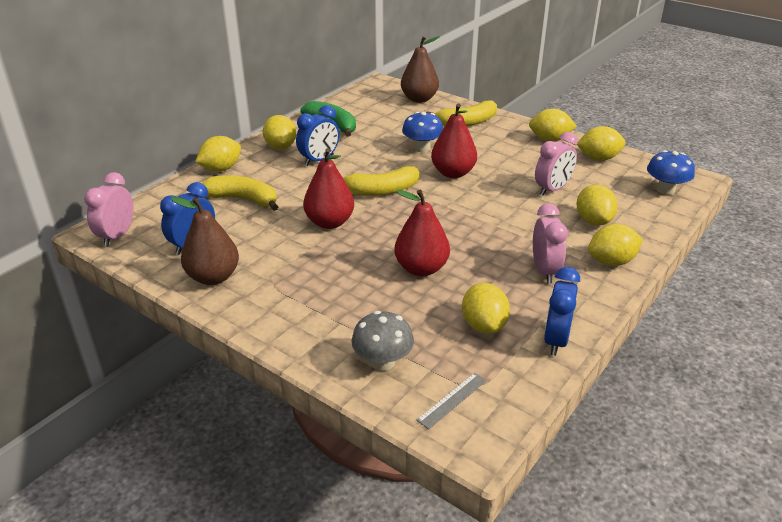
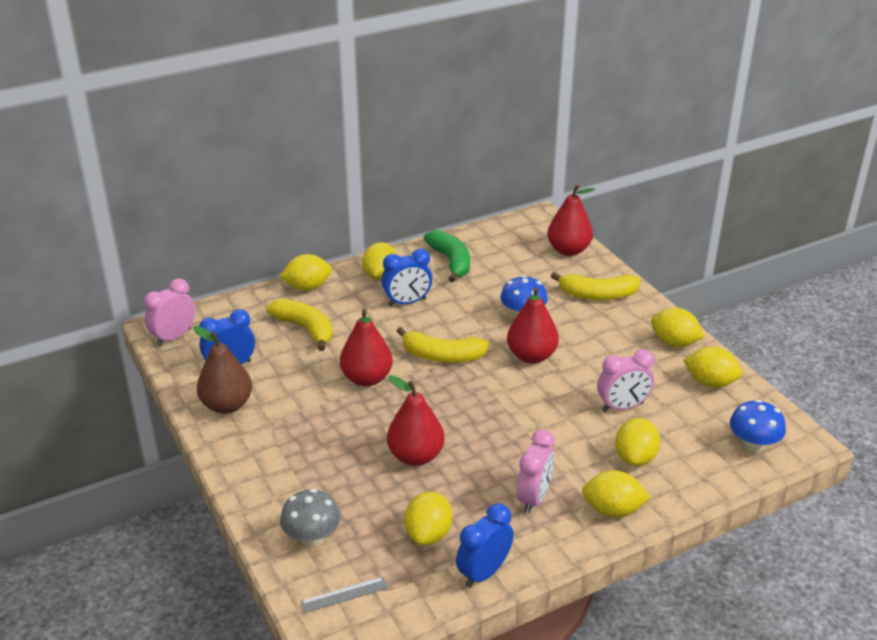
camera: 25 degrees right, 0 degrees up
(419, 99) = (568, 250): brown pear -> red pear

